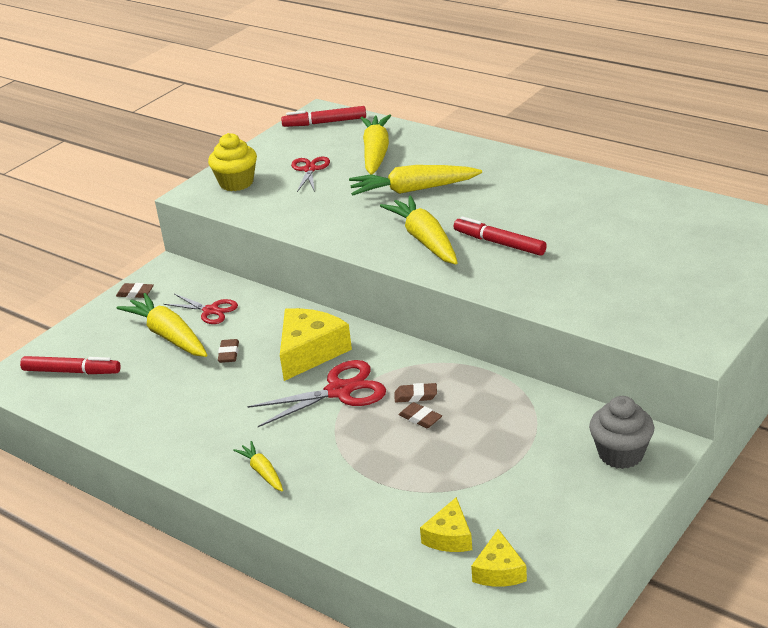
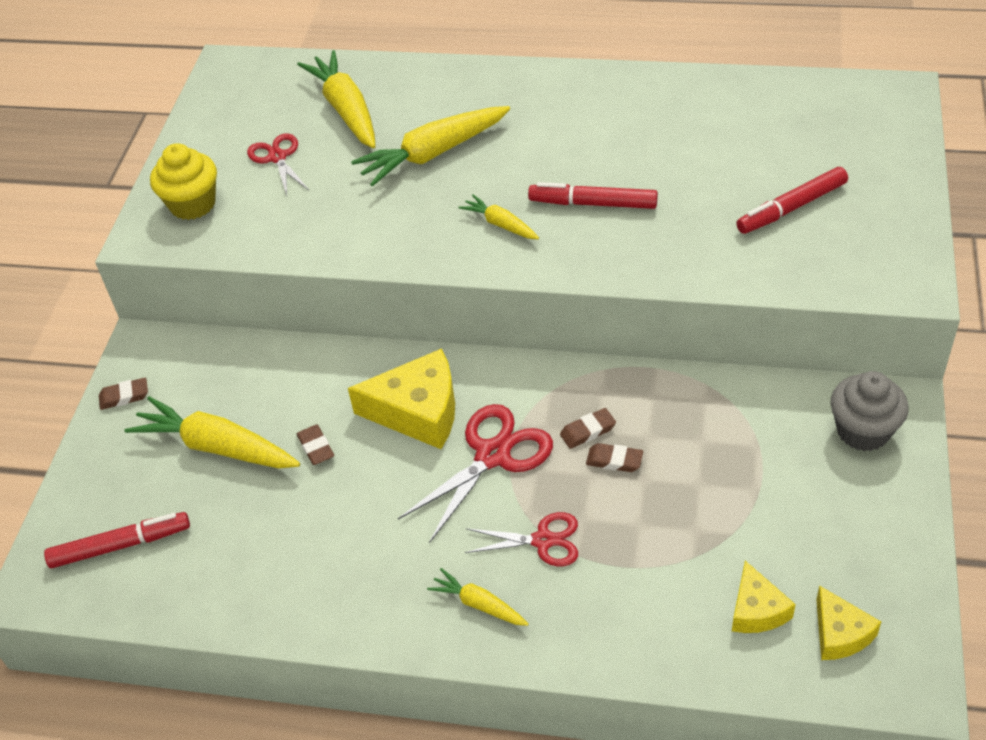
camera: 25 degrees left, 15 degrees up
(211, 311) = (247, 391): red scissors -> red scissors (543, 541)
(310, 352) = (418, 411): yellow cheese -> yellow cheese turned 90 degrees clockwise
(324, 123) = (245, 80): red marker -> red marker (791, 208)
(424, 240) = (500, 224): yellow carrot -> yellow carrot, size x0.52

